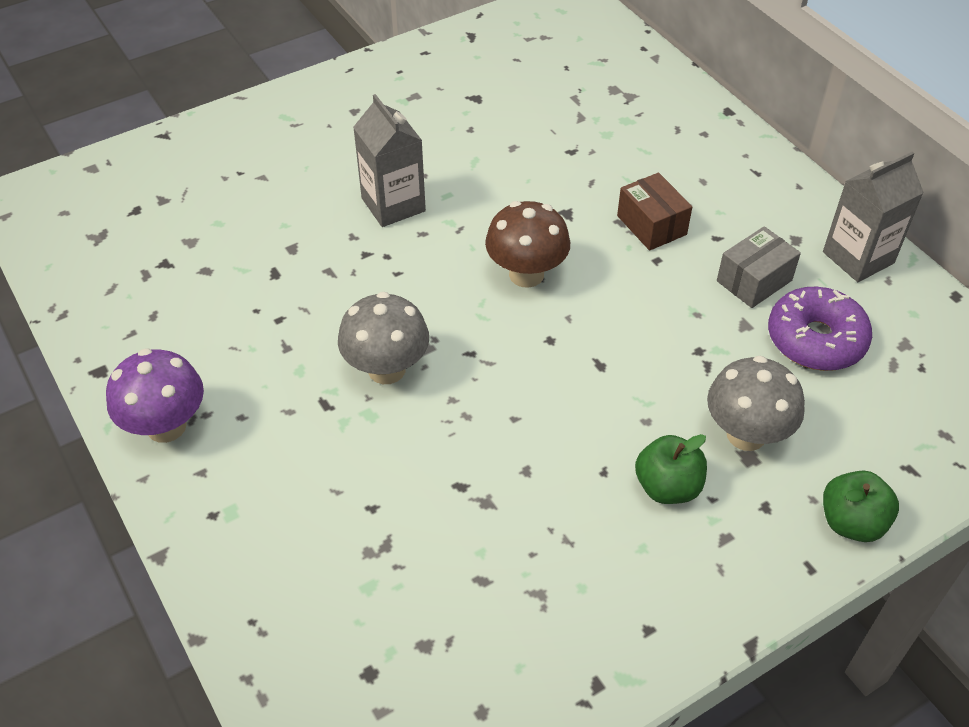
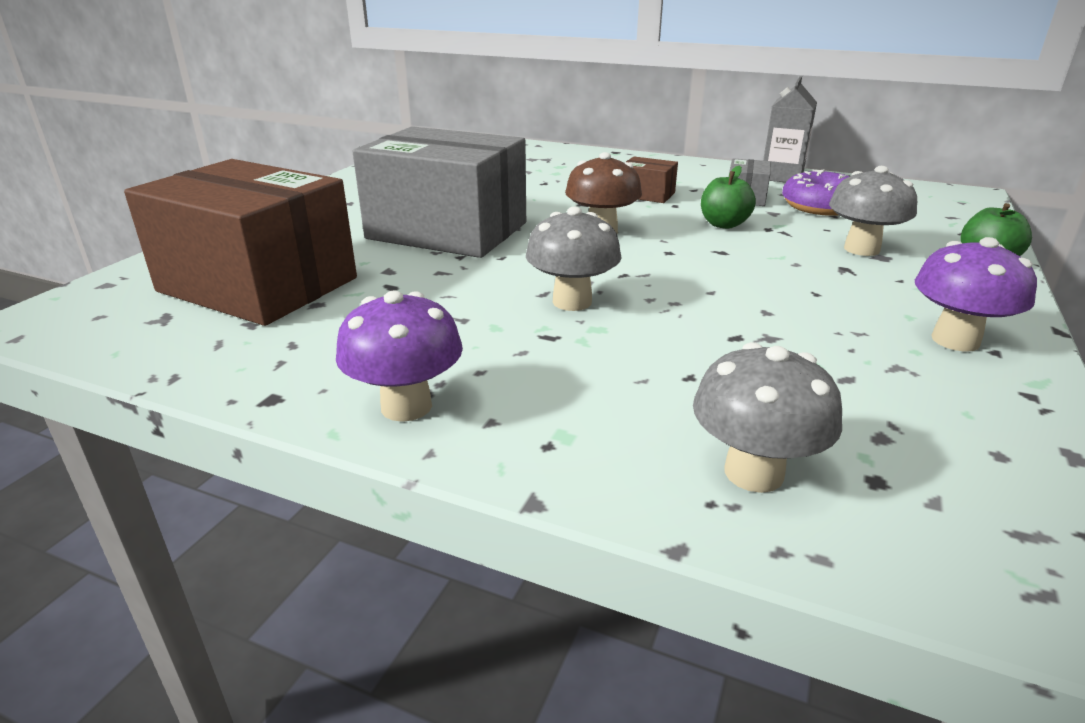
camera: 35 degrees left, 20 degrees down
(186, 221) = (258, 285): none -> brown box
(304, 617) = (753, 473): none -> grey mushroom
(393, 205) = (447, 231): grey carton -> grey box
(634, 597) = (955, 340): none -> purple mushroom
(667, 487) = (866, 285): green apple -> green apple (724, 224)

